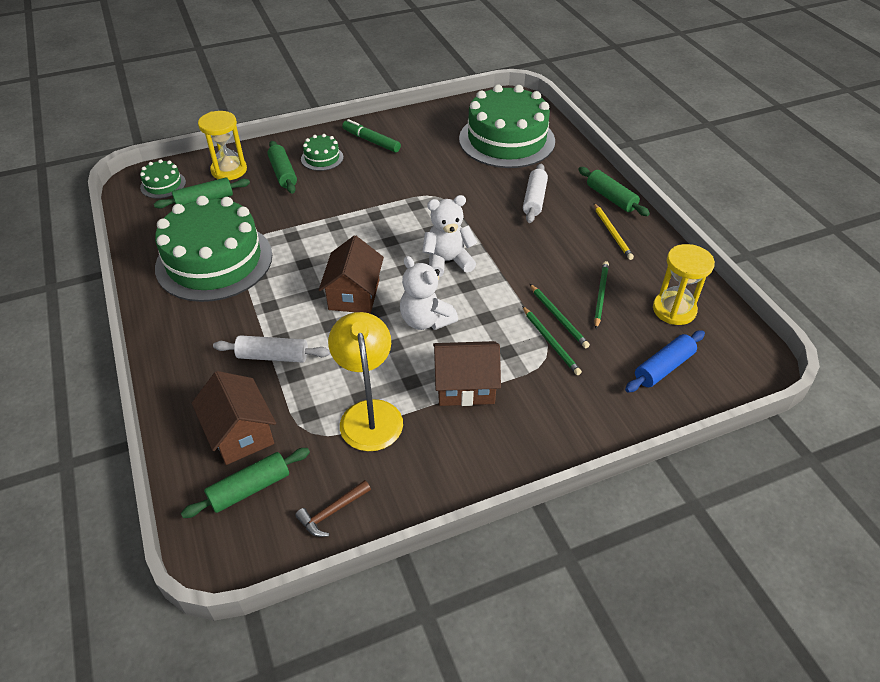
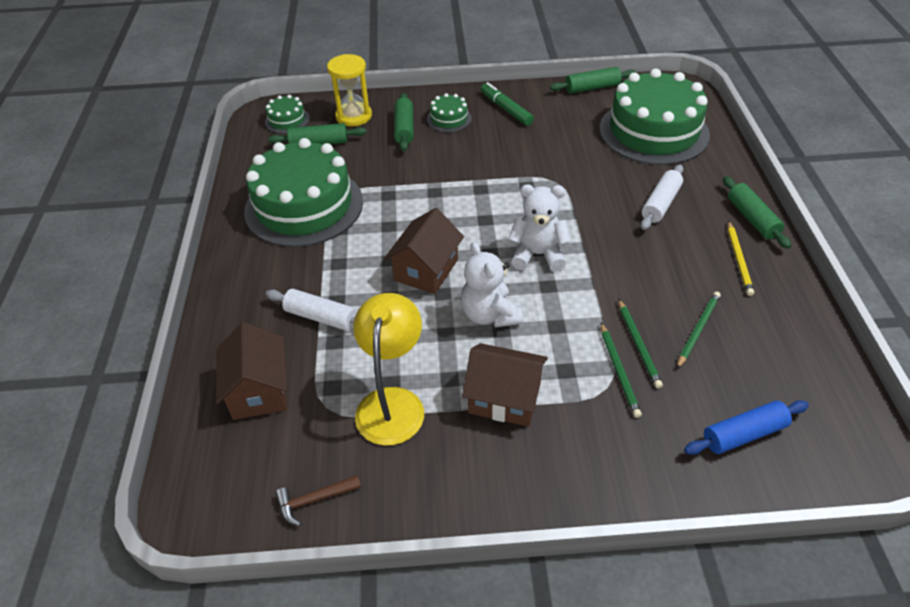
camera: 20 degrees right, 0 degrees up
(250, 488) = (245, 451): green rolling pin -> green rolling pin (592, 88)
(674, 310) = (782, 367): yellow hourglass -> none

